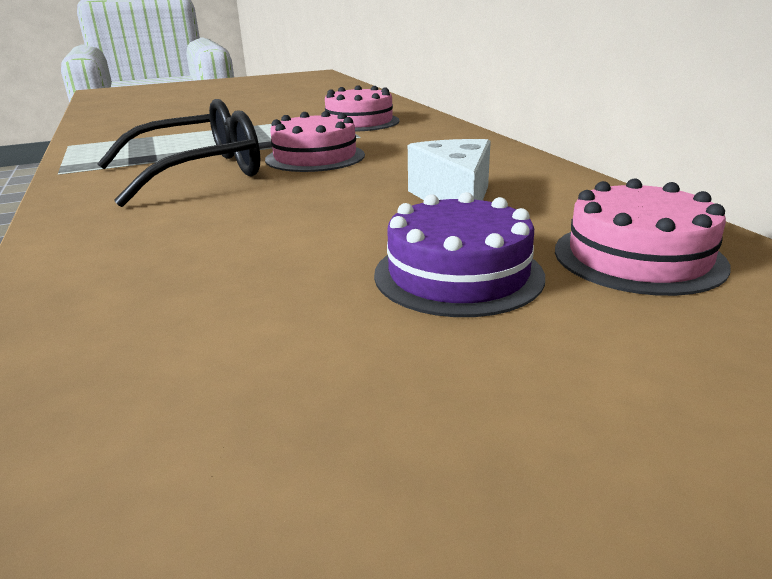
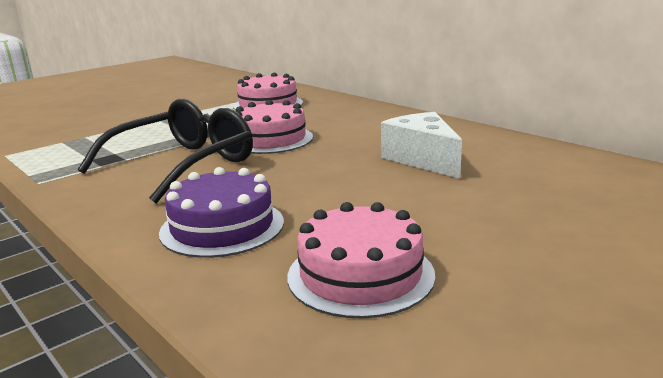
camera: 20 degrees left, 5 degrees down
(458, 274) = (488, 211): purple cake -> purple cake (222, 227)
(638, 257) = (583, 182): pink cake -> pink cake (360, 274)

